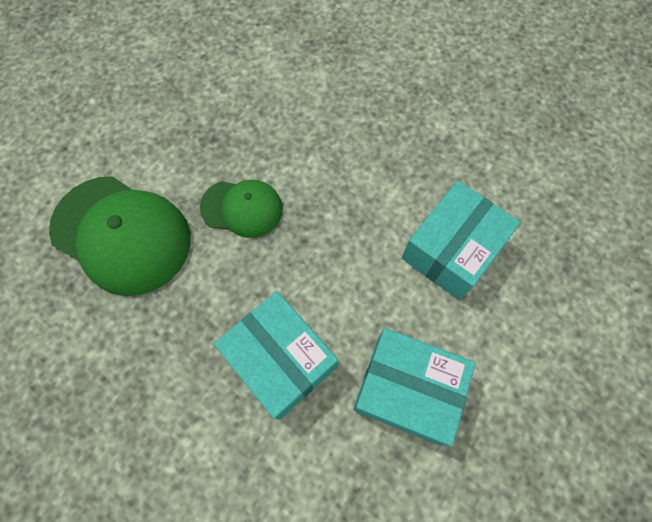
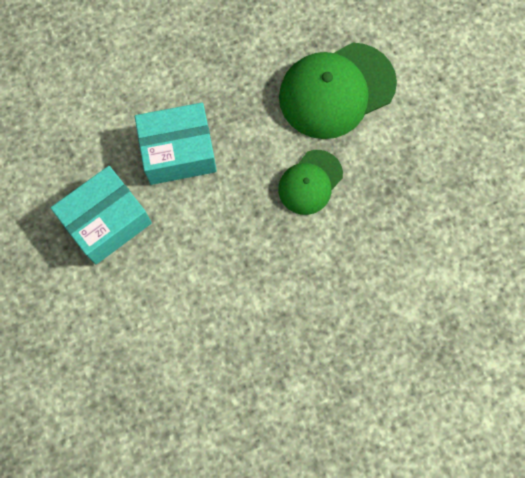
camera: 120 degrees right, 5 degrees up
(452, 250) = (182, 318): turquoise box -> none

